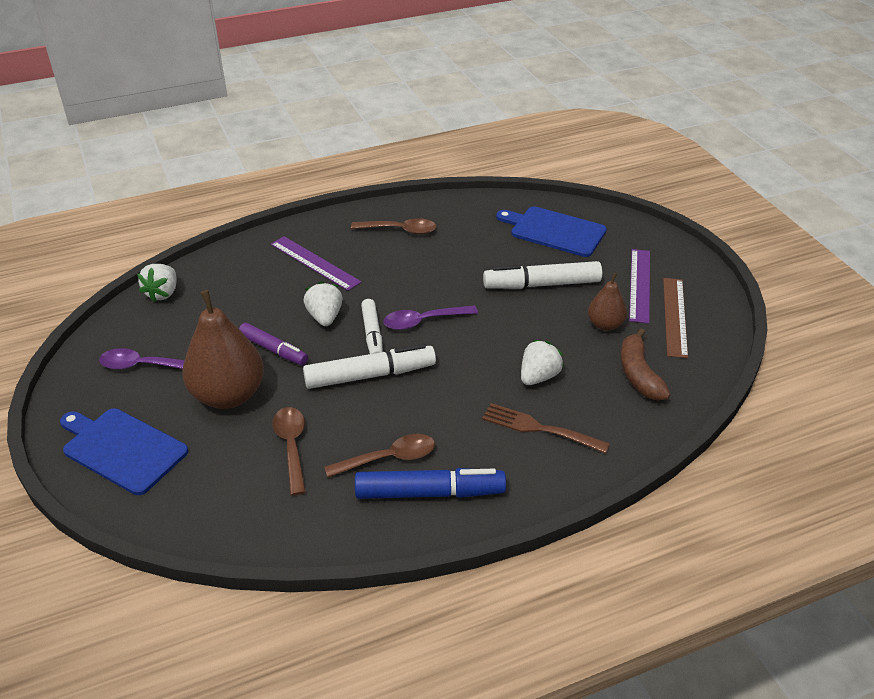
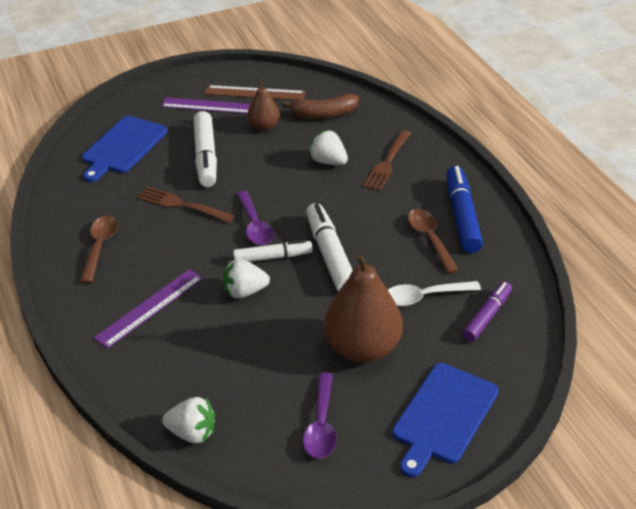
camera: 90 degrees left, 0 degrees up
(274, 350) = (295, 323): purple marker -> purple marker (487, 316)
(291, 446) = (424, 297): brown spoon -> white spoon
(459, 273) = (181, 205): none -> brown fork

